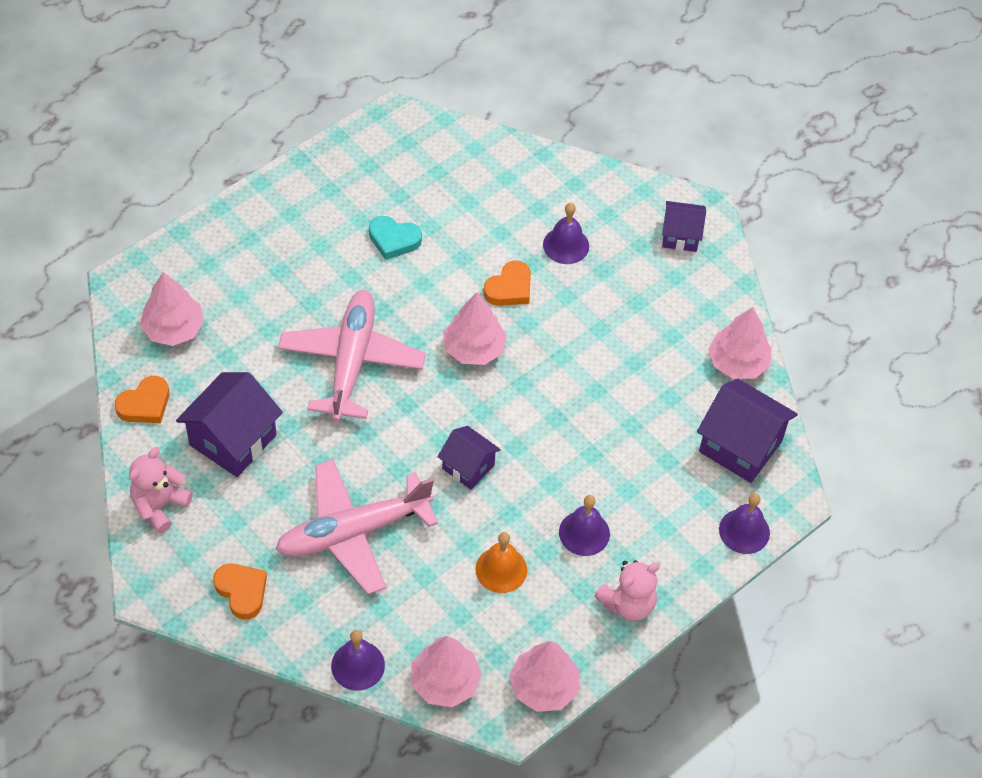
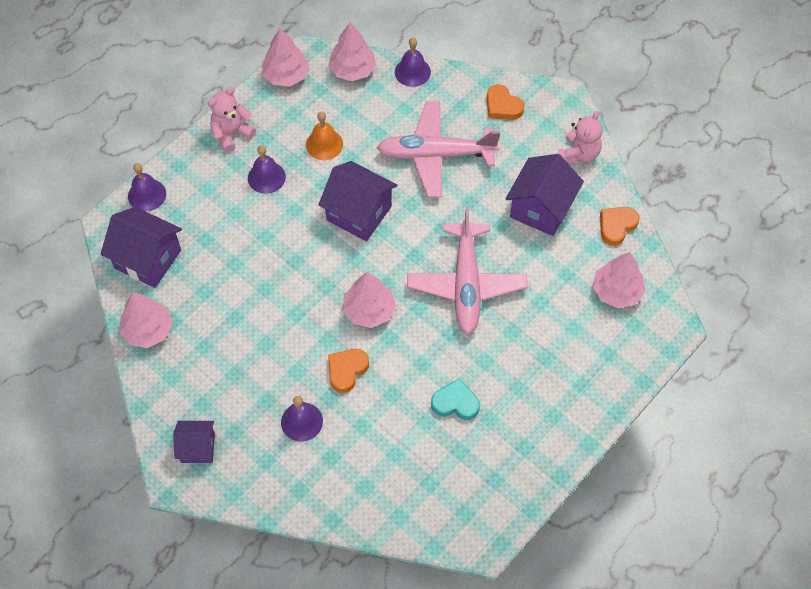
camera: 175 degrees right, 5 degrees up
(353, 532) = (435, 155): pink plane -> pink plane turned 150 degrees counterclockwise
(468, 467) = (359, 213): purple house -> purple house, size x1.66

